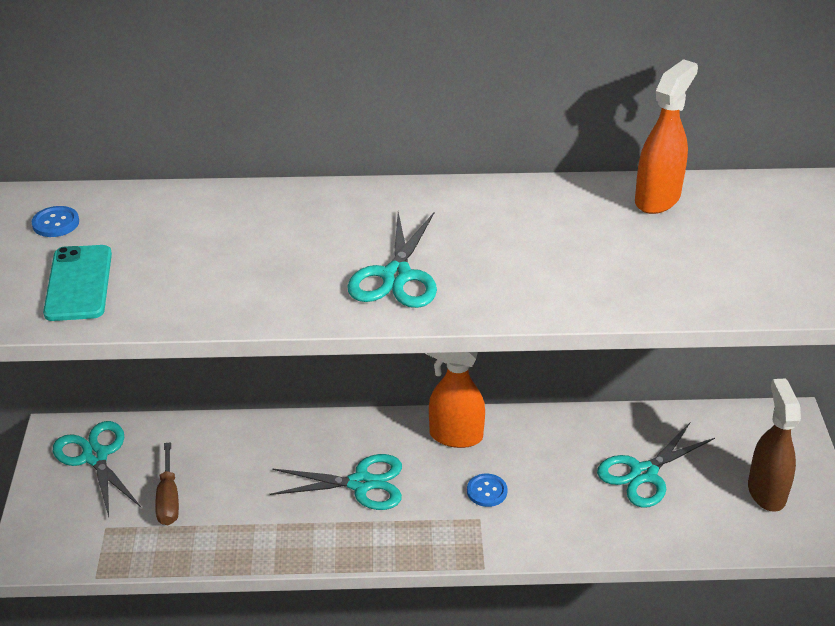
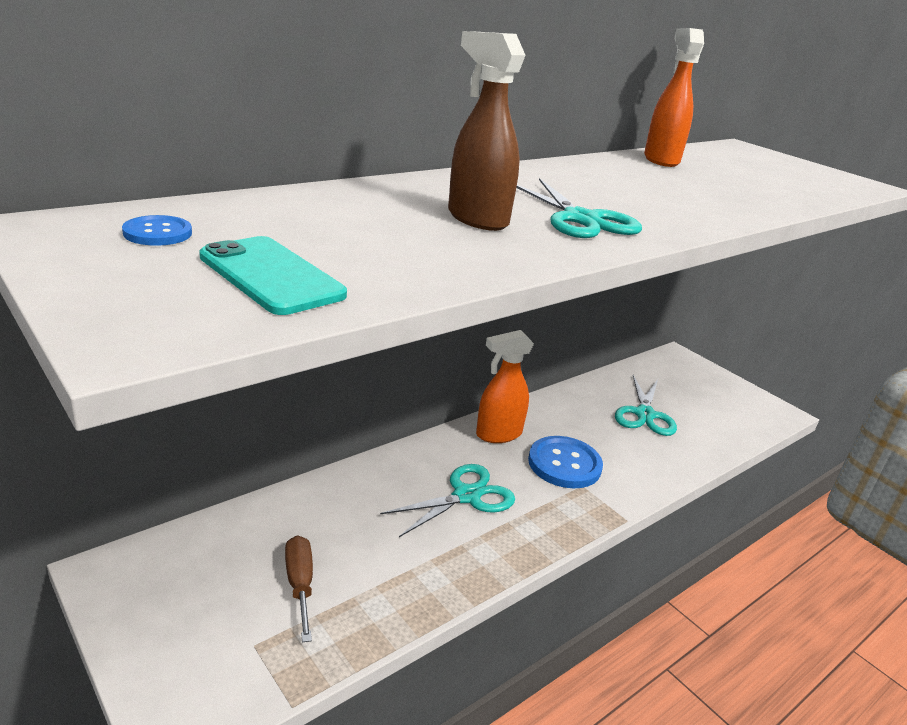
camera: 40 degrees left, 10 degrees down
(95, 456) = (175, 577): turquoise scissors -> none
(168, 499) = (300, 584): brown screwdriver -> brown screwdriver turned 150 degrees counterclockwise
(487, 491) = (564, 464): blue button -> blue button, size x1.96
(766, 492) = (719, 400): brown spray bottle -> brown spray bottle (477, 219)

